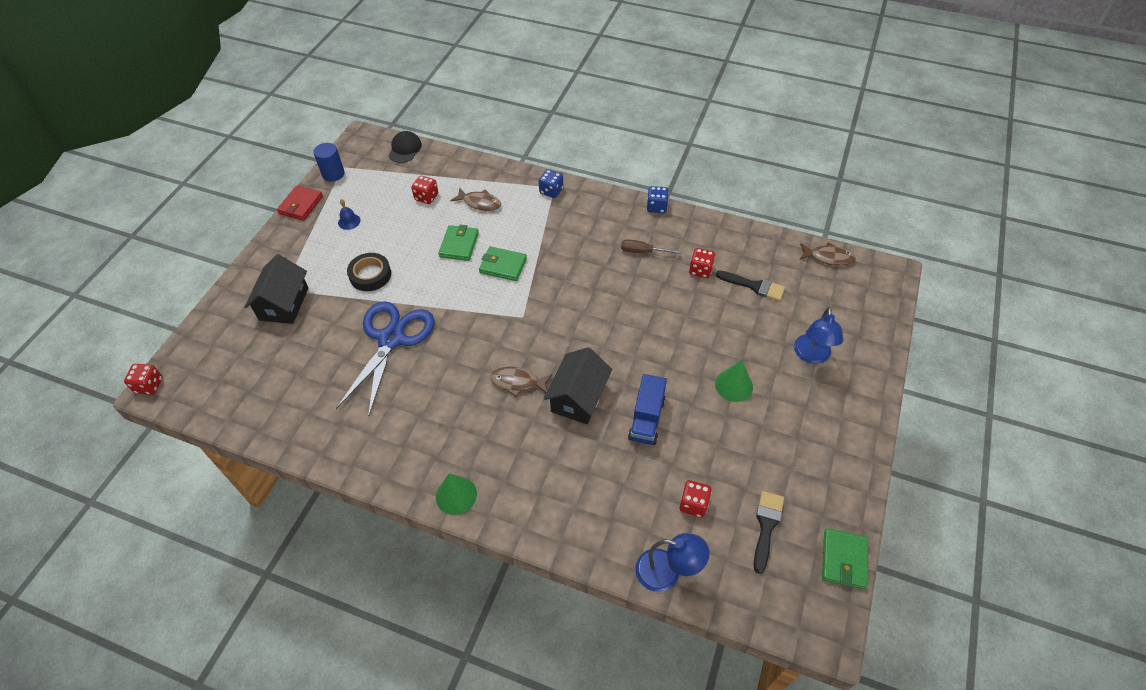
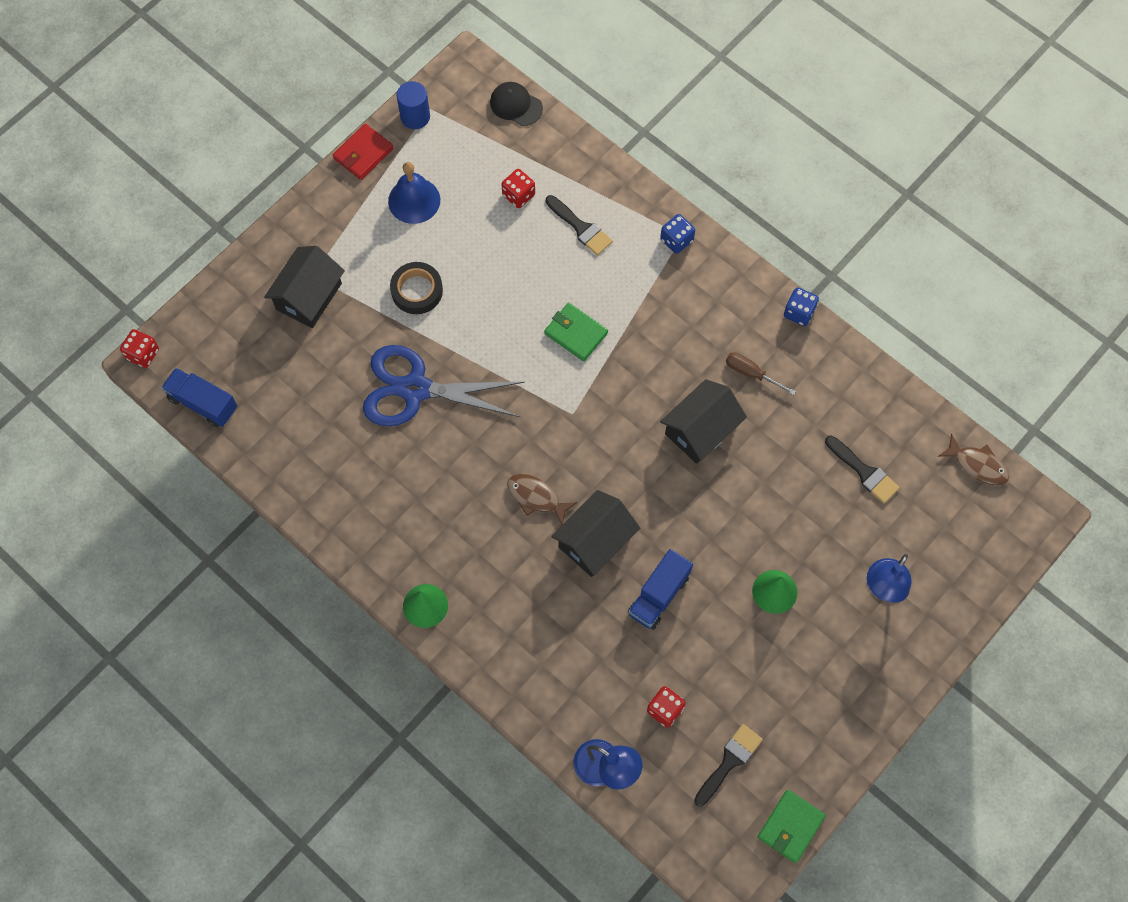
camera: 20 degrees right, 15 degrees up
(212, 405) = (203, 403): none -> blue truck
(349, 221) = (414, 200): blue bell -> blue bell, size x1.81
(391, 339) = (415, 389): blue scissors -> blue scissors turned 120 degrees counterclockwise
(405, 149) = (516, 105): black cap -> black cap turned 90 degrees counterclockwise
(459, 245) = (534, 283): green wallet -> none
(480, 203) = (581, 228): brown fish -> black brush
(623, 297) = (700, 430): none -> black house
(700, 270) = (810, 426): red dice -> none

